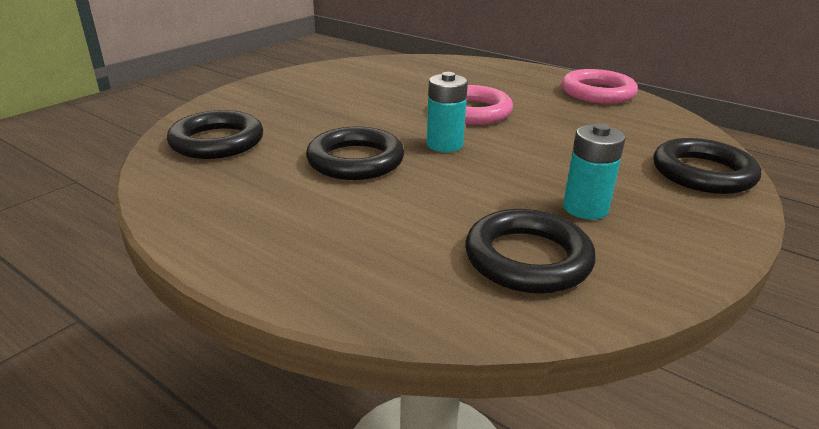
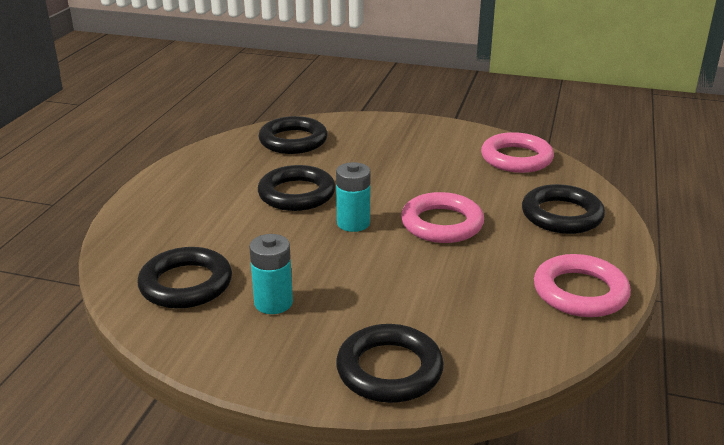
camera: 70 degrees right, 0 degrees up
(379, 67) = (516, 158): none -> pink ring
(485, 75) = (561, 215): none -> black ring

